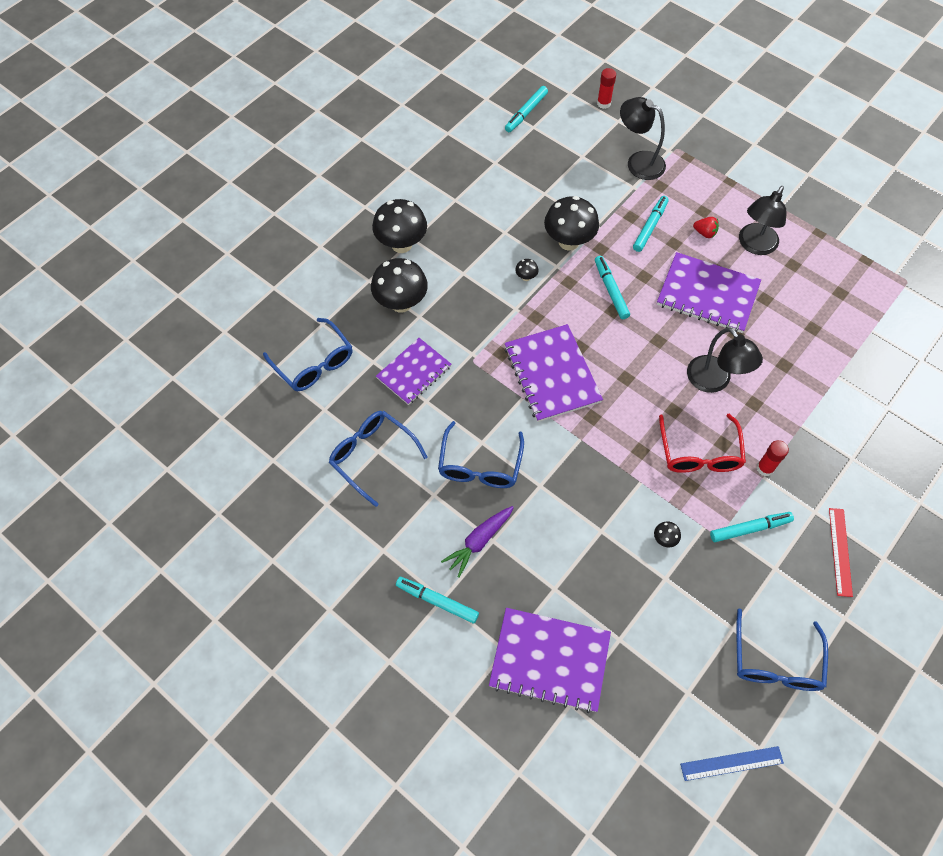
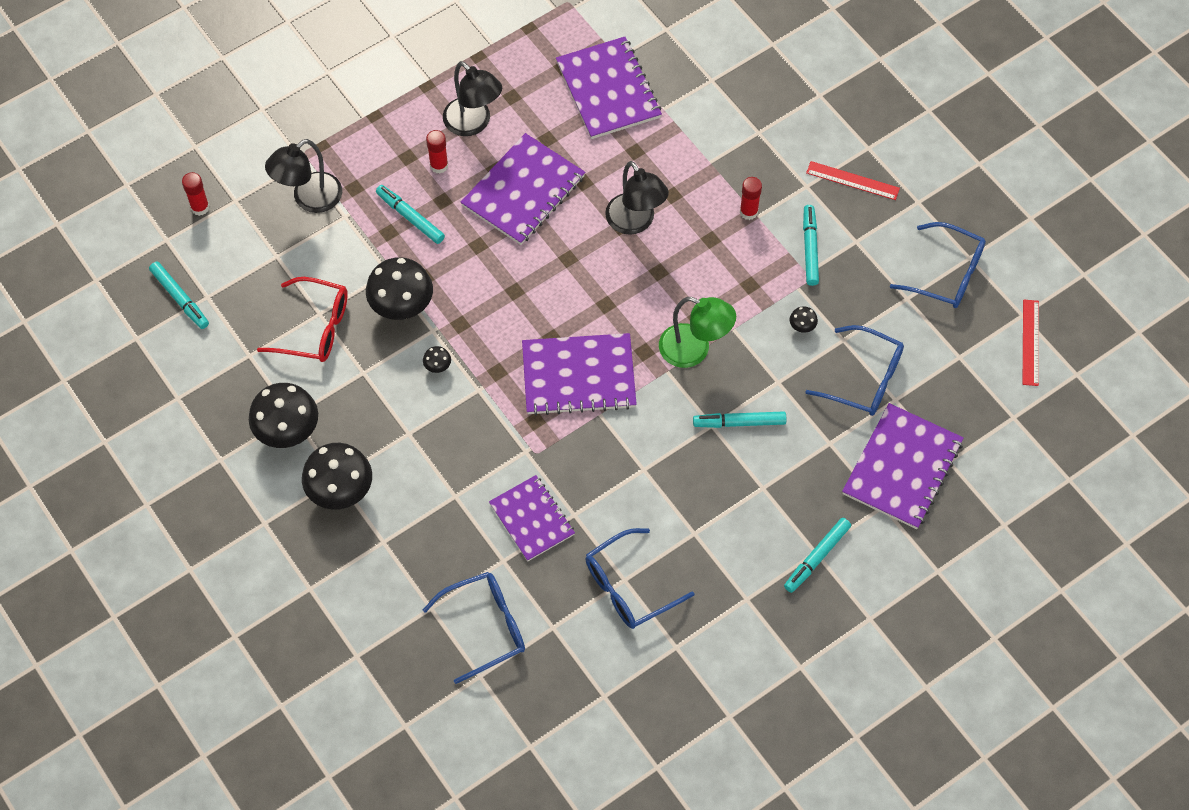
camera: 75 degrees left, 0 degrees up
(401, 303) = (430, 512): black mushroom -> black mushroom (288, 433)
(479, 541) = (760, 501): purple carrot -> none
(480, 466) = (672, 478): blue glasses -> blue glasses (864, 379)
(608, 455) = (694, 350): none -> green lamp
(611, 290) = (486, 284): turquoise marker -> turquoise marker (739, 422)
(699, 453) = (716, 265): red glasses -> red glasses (315, 328)
(705, 233) = (439, 165): red strawberry -> red glue stick
(714, 381) = (635, 222): black lamp -> black lamp turned 75 degrees clockwise
(731, 763) = (1030, 342): blue ruler -> red ruler
(835, 331) = (608, 90): none -> purple notebook

